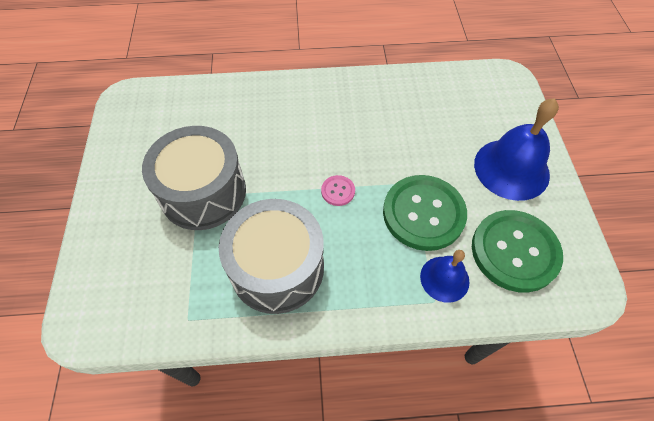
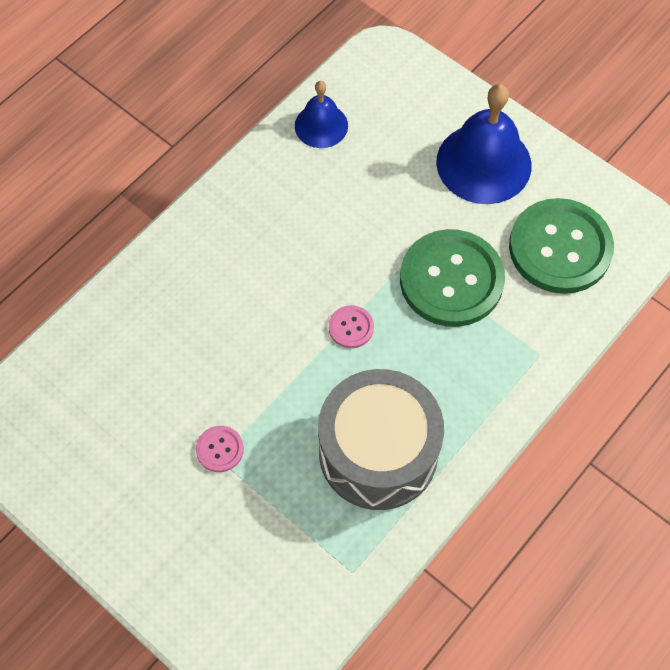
camera: 45 degrees left, 5 degrees up
(203, 192) = (220, 449): grey drum -> pink button
(444, 279) = (528, 326): blue bell -> blue bell (321, 125)

